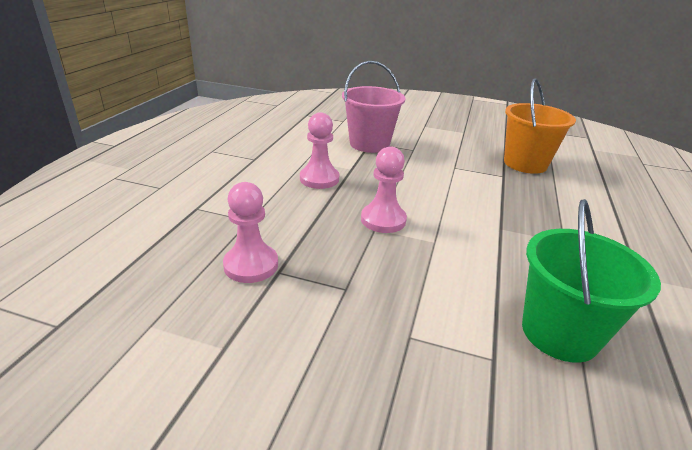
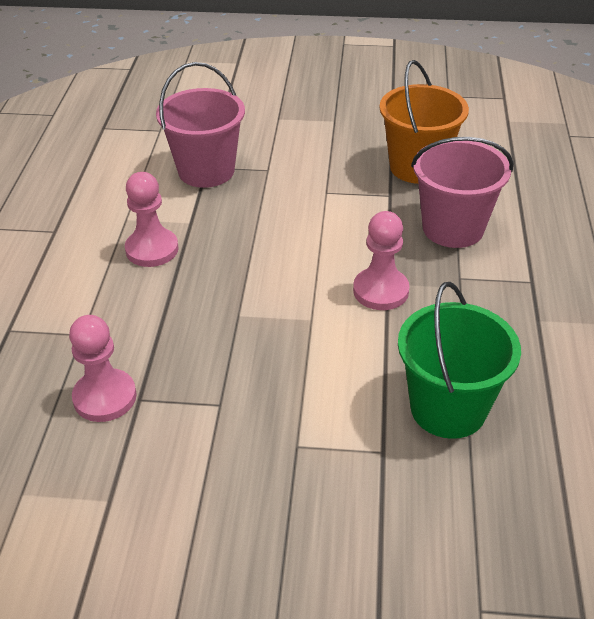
camera: 10 degrees left, 10 degrees up
(383, 220) = (246, 300): pink pawn -> pink pawn (380, 291)
(555, 202) = (453, 228): none -> pink bucket

